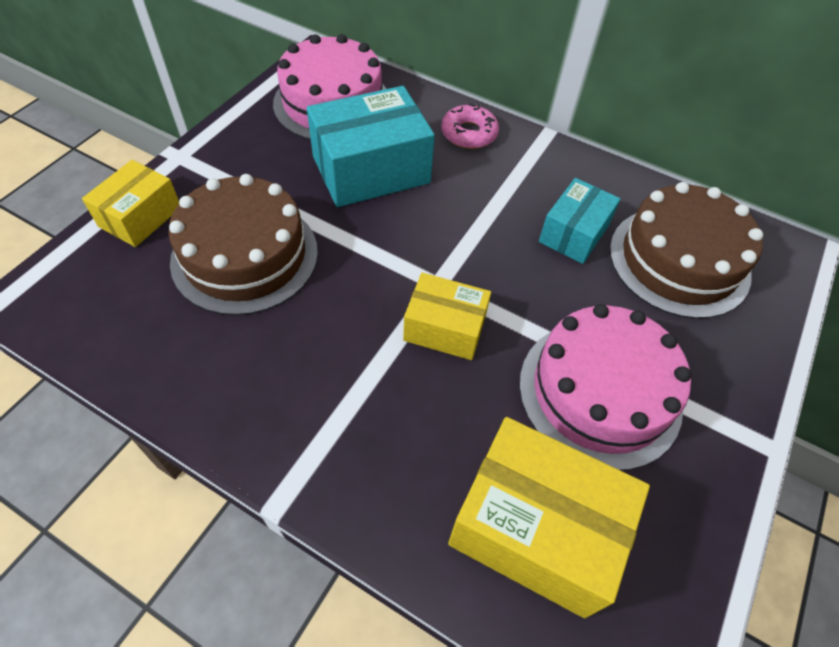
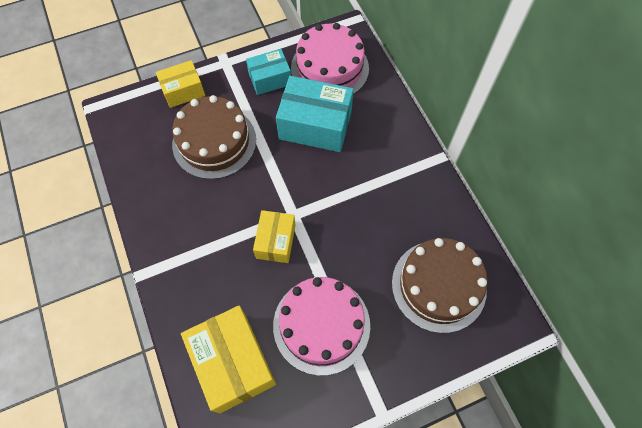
camera: 40 degrees right, 10 degrees up
(445, 328) = (276, 241): yellow box -> yellow box turned 45 degrees clockwise
(469, 133) = (391, 131): pink donut -> none
(574, 233) = (393, 231): turquoise box -> turquoise box (270, 79)

